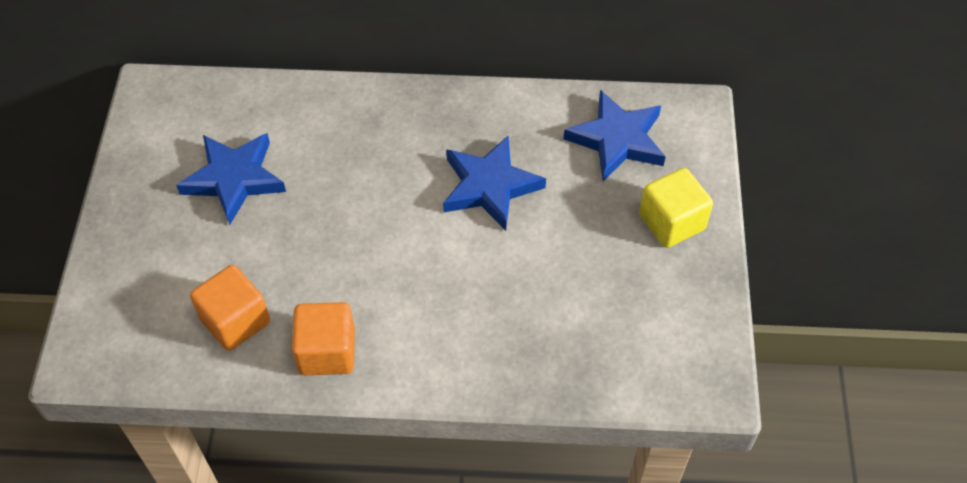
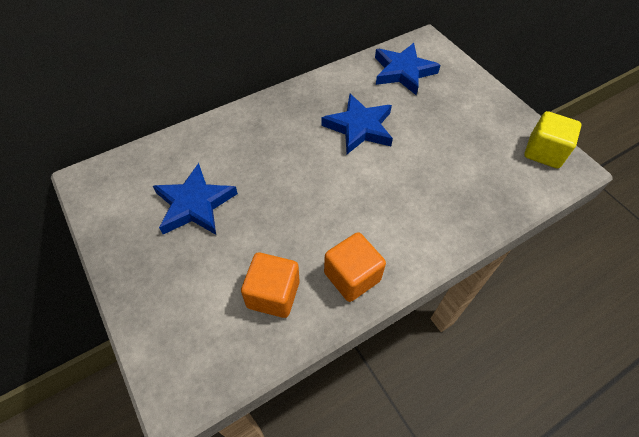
camera: 35 degrees left, 0 degrees up
(671, 222) = (469, 97): yellow cube -> yellow cube (544, 152)

